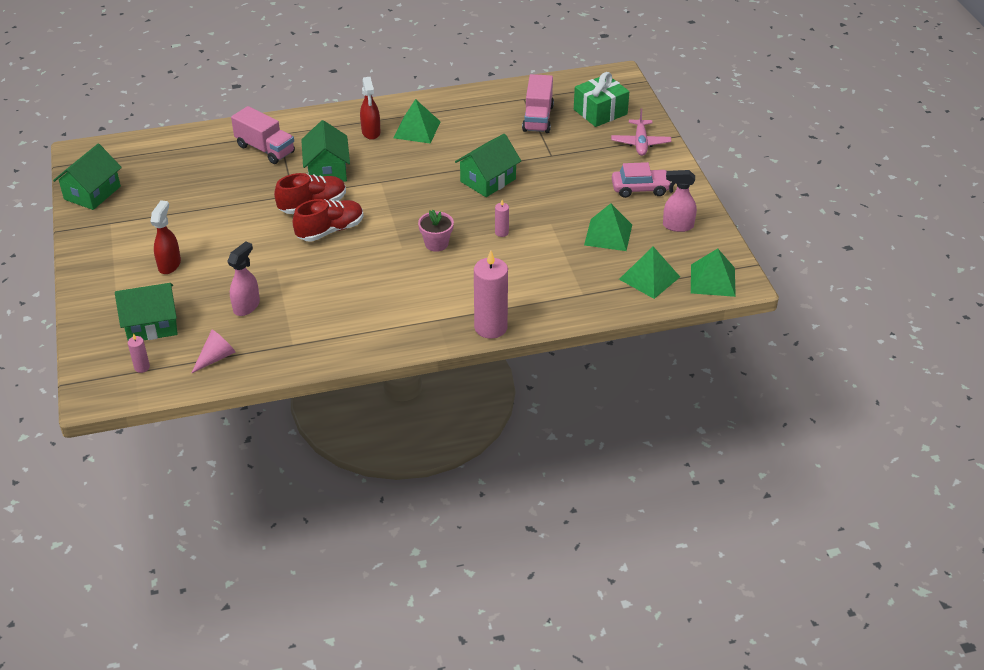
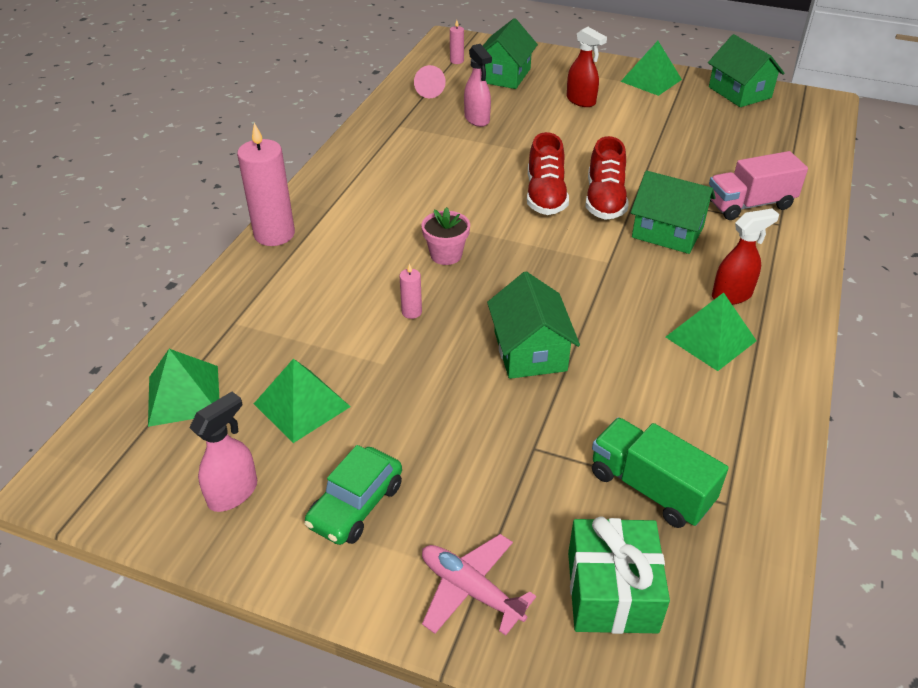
camera: 125 degrees right, 0 degrees up
(371, 132) = (732, 295): red spray bottle -> red spray bottle turned 135 degrees clockwise
(538, 118) = (650, 488): pink truck -> green truck
(640, 189) = (356, 505): pink car -> green car
(713, 280) = (99, 456): green pyramid -> green pyramid (651, 80)

